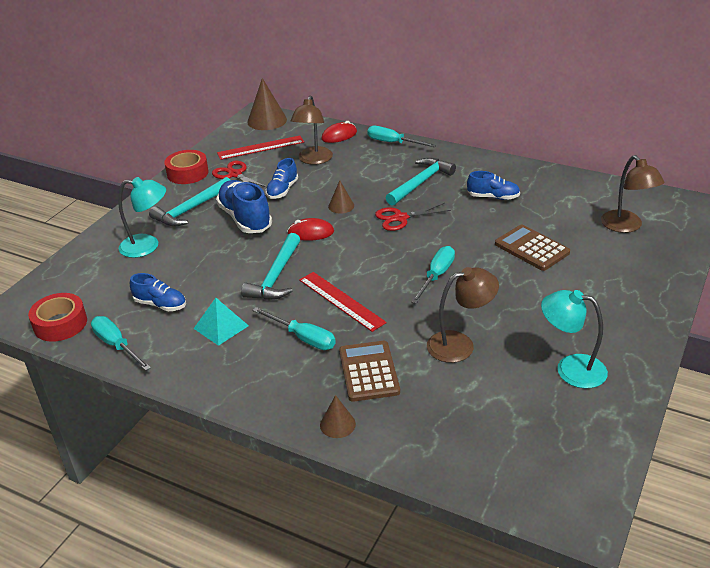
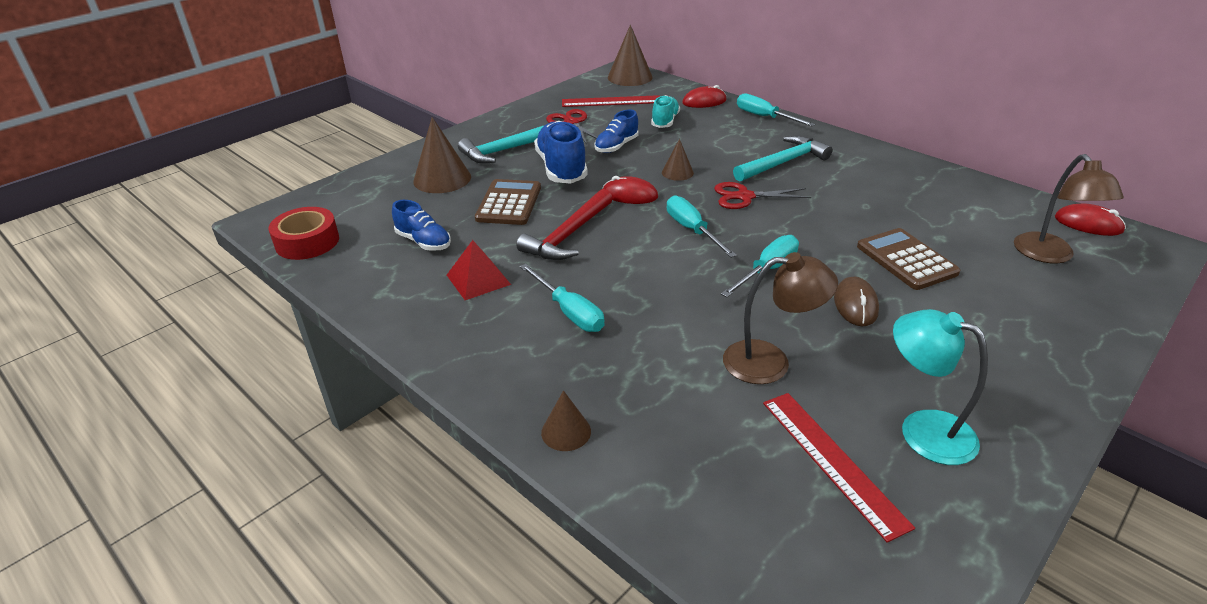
camera: 15 degrees right, 0 degrees up
(116, 345) = (352, 277): turquoise screwdriver -> turquoise screwdriver (692, 230)
(147, 246) = (442, 179): turquoise lamp -> brown cone
(187, 173) = (521, 114): red tape -> none
(221, 327) = (478, 279): turquoise pyramid -> red pyramid
(276, 276) = (568, 235): turquoise hammer -> red hammer
(313, 160) = (665, 121): brown lamp -> turquoise shoe
(341, 301) = (635, 277): red ruler -> red ruler (832, 461)
(369, 371) = (635, 371): brown calculator -> brown calculator (509, 203)
(493, 197) = (871, 192): blue shoe -> none
(505, 290) = (855, 305): none -> brown mouse
(647, 196) = (1088, 224): none -> red mouse

